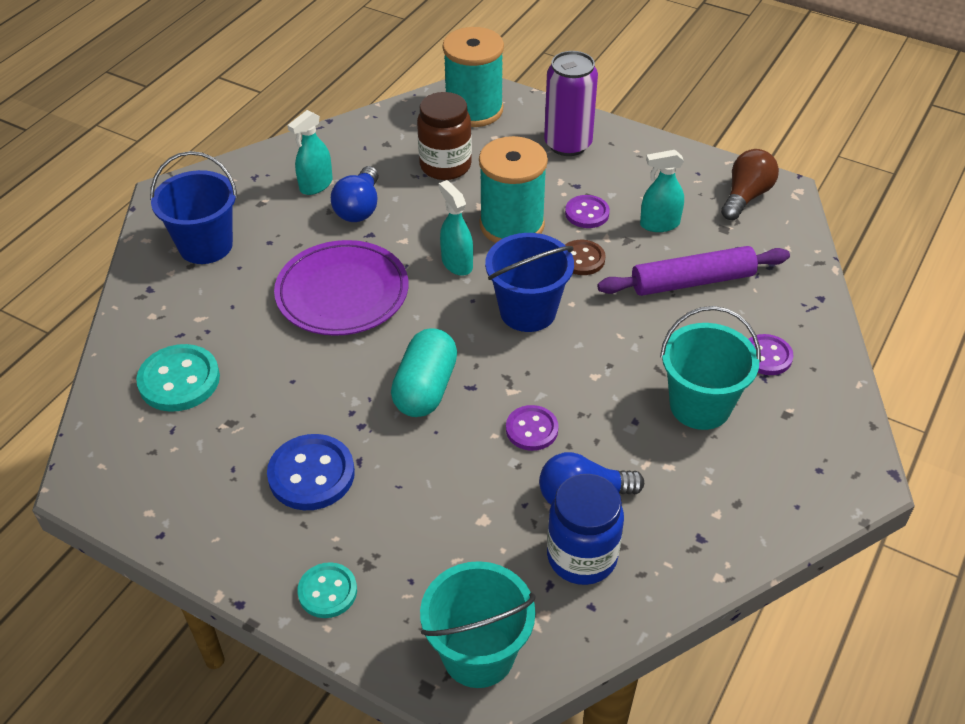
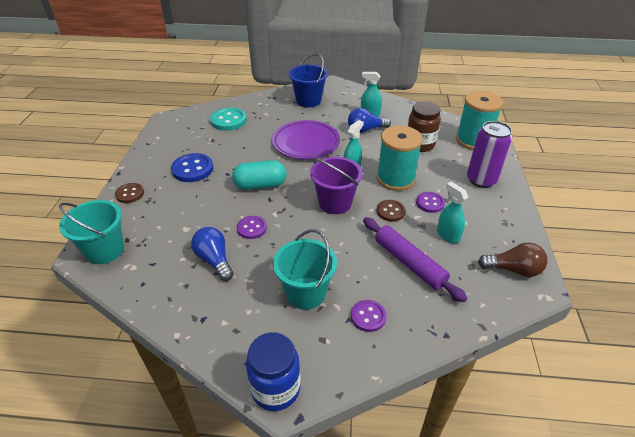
camera: 65 degrees right, 5 degrees down
(327, 591) = (130, 194): turquoise button -> brown button
(528, 311) = (335, 203): blue bucket -> purple bucket
(582, 557) = (173, 271): blue jar -> blue jar (276, 389)

